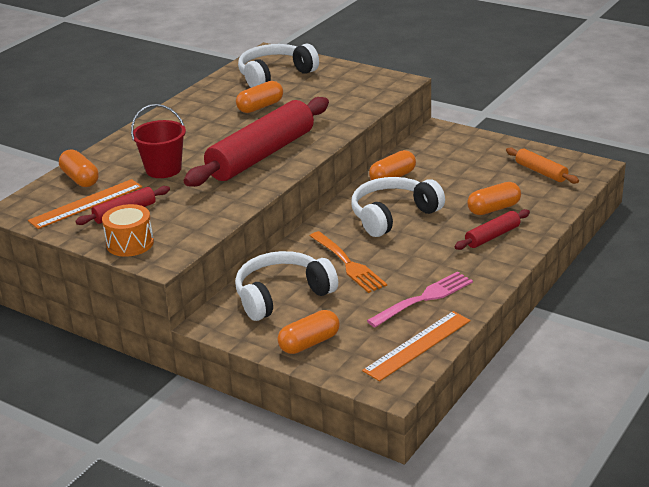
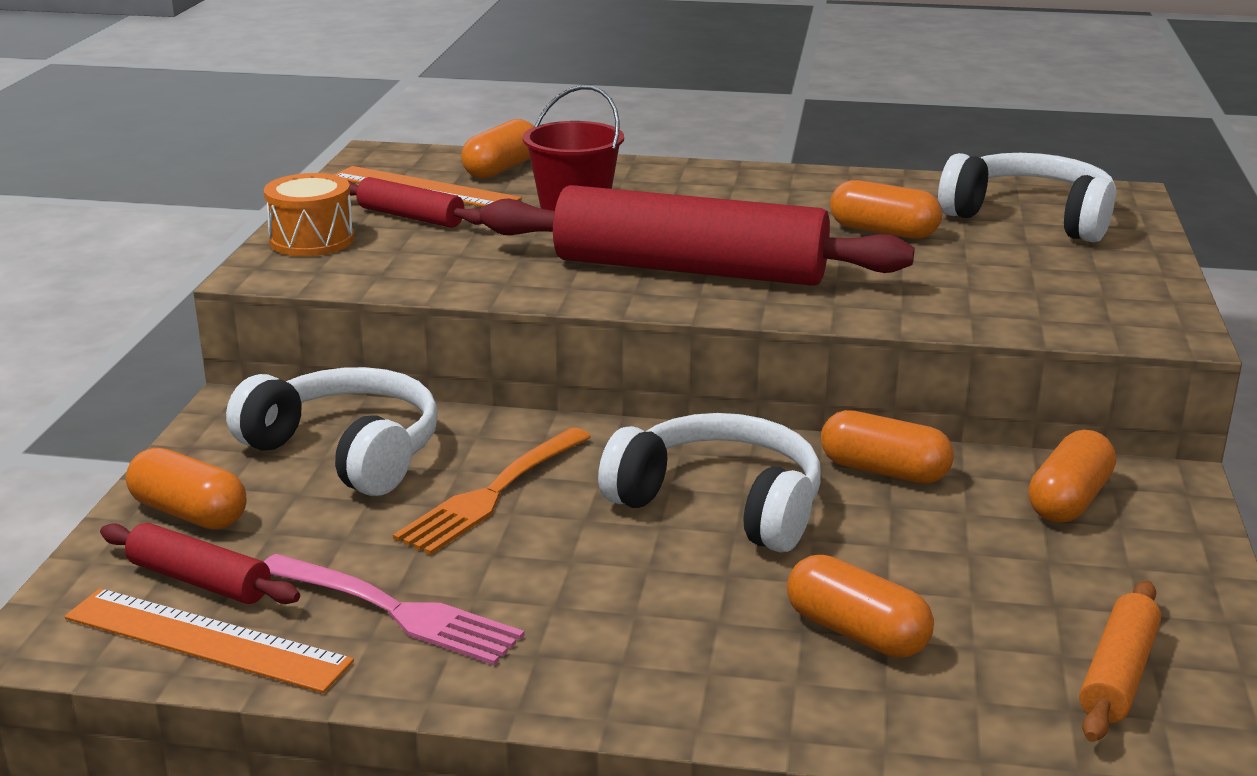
camera: 65 degrees right, 5 degrees down
(437, 150) = (1068, 500): none -> orange capsule
(492, 236) = (721, 655): red rolling pin -> red rolling pin (199, 581)

